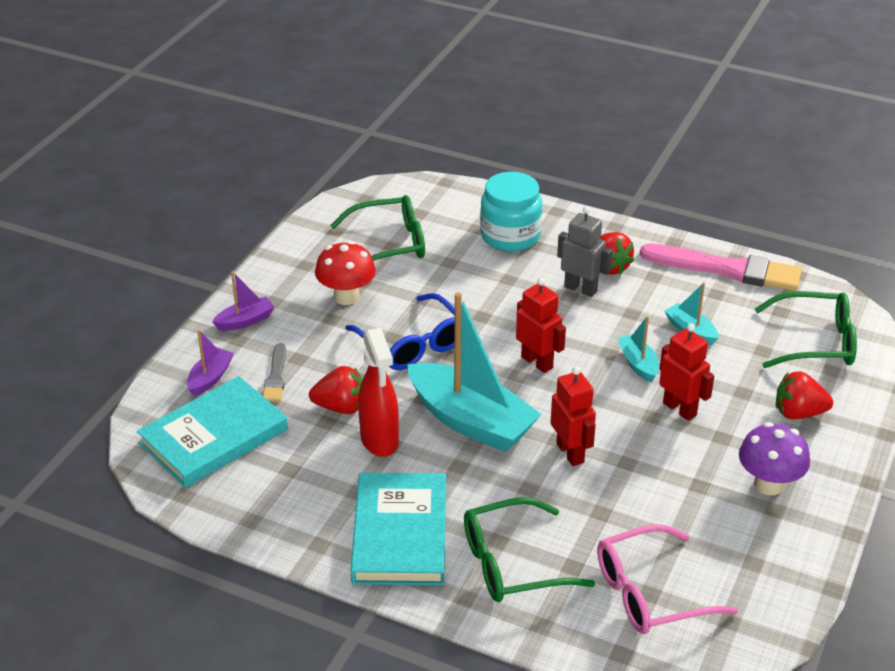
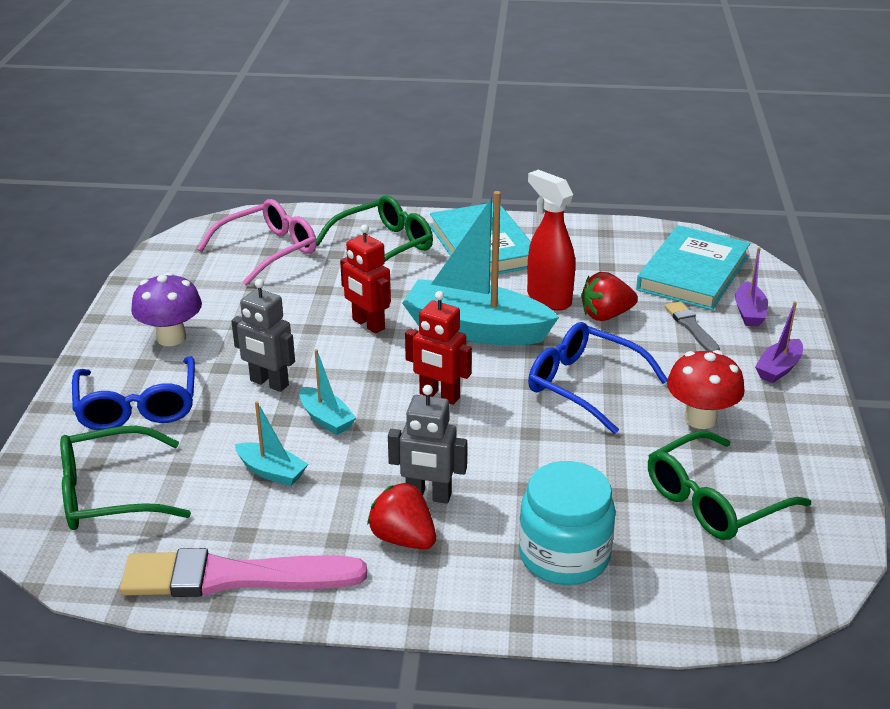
camera: 160 degrees right, 5 degrees down
(680, 409) = (269, 383): red robot -> grey robot
(798, 413) = (137, 406): red strawberry -> blue glasses

